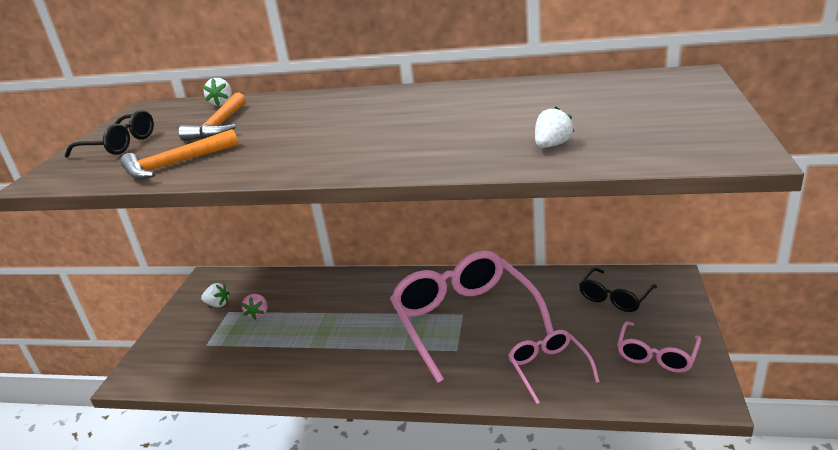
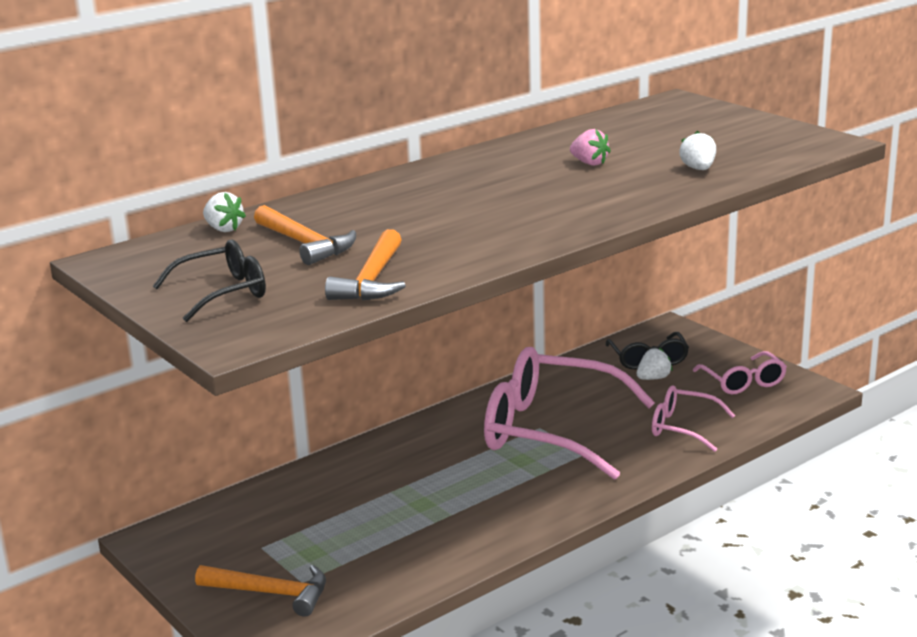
camera: 50 degrees left, 5 degrees down
(186, 343) = (271, 593): none -> orange hammer
(218, 304) = (231, 549): white strawberry -> white strawberry (653, 378)
(258, 314) = (308, 530): pink strawberry -> pink strawberry (589, 163)

